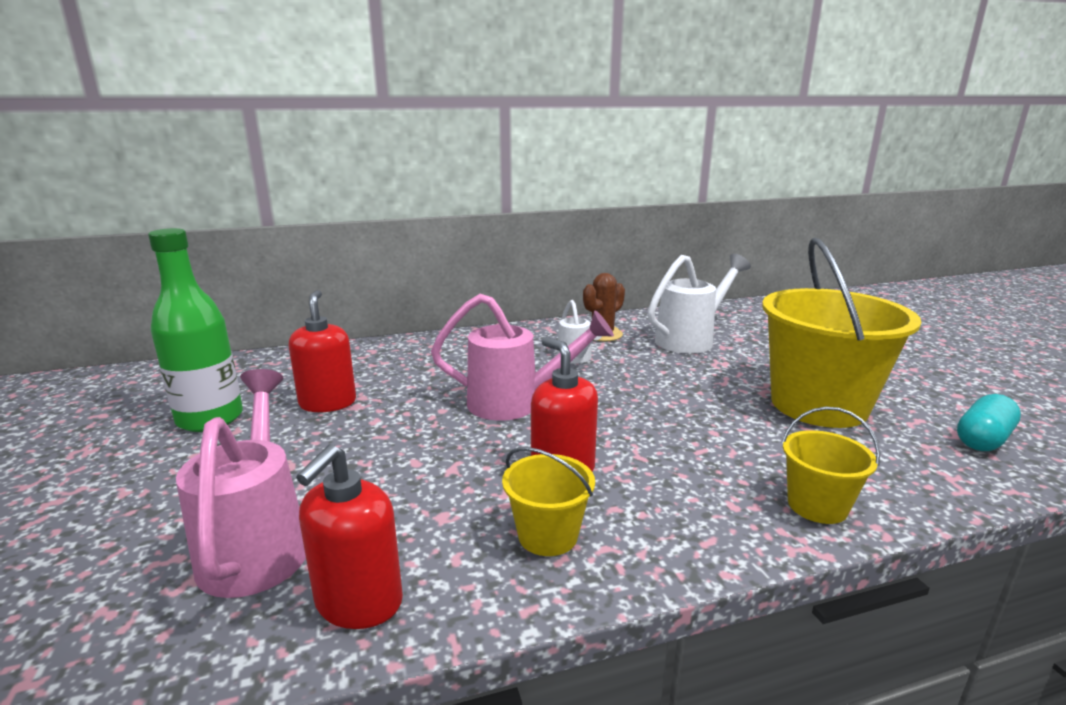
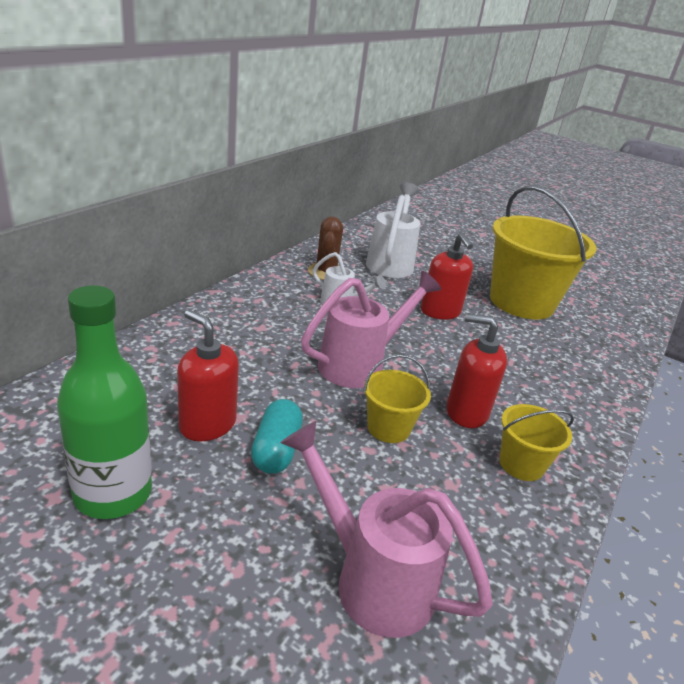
camera: 45 degrees left, 10 degrees up
(358, 602) = (498, 573): red soap dispenser -> red soap dispenser (440, 312)
(817, 506) = (599, 378): yellow bucket -> yellow bucket (388, 428)
(983, 439) = (606, 303): turquoise capsule -> turquoise capsule (276, 450)

